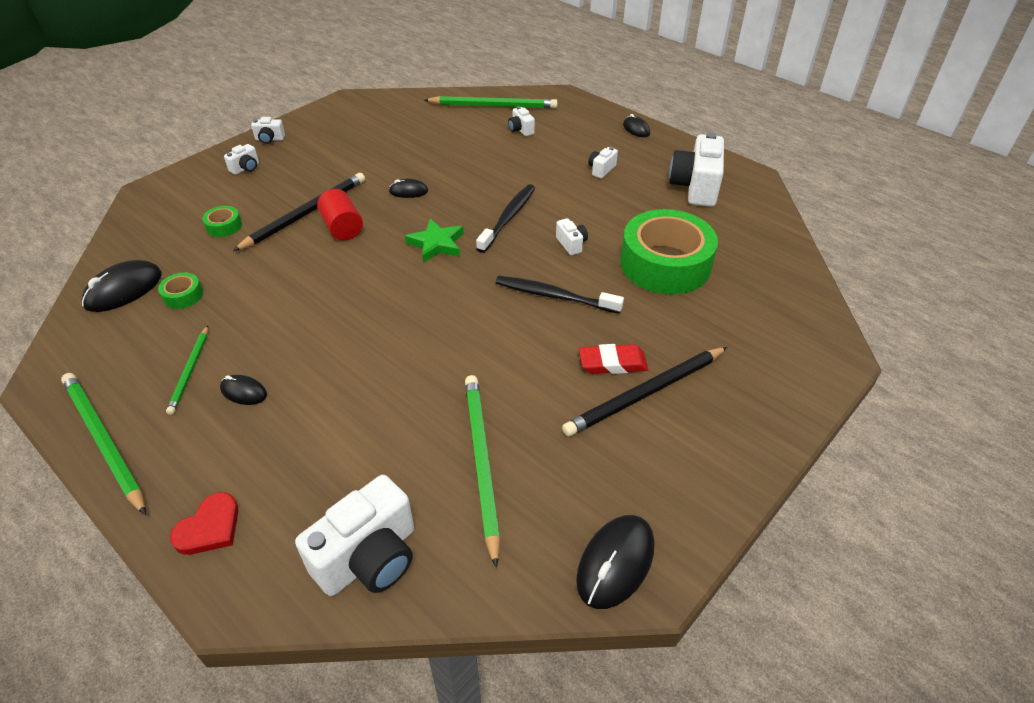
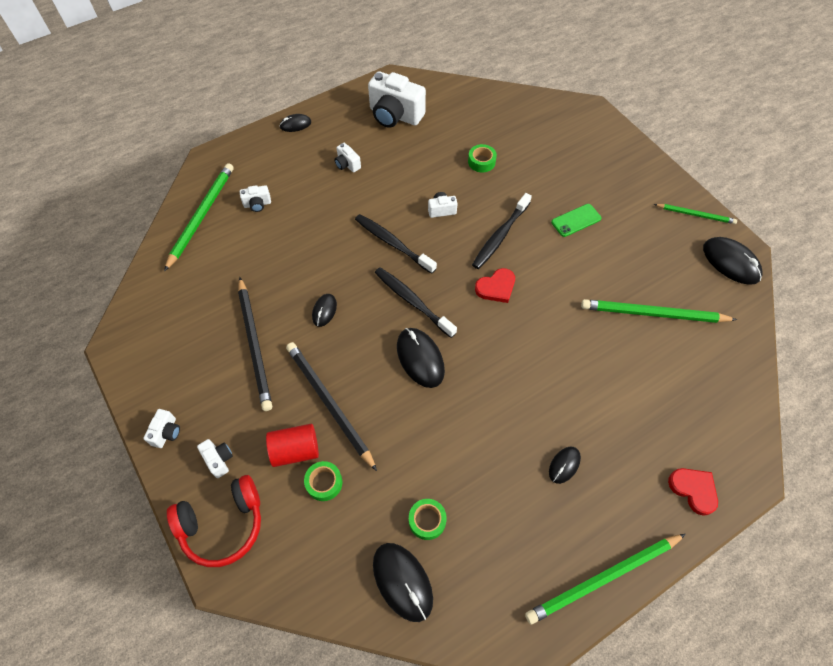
camera: 75 degrees left, 15 degrees up
(187, 183) = (223, 524): none -> red headphones
(190, 371) = (532, 510): green pencil -> green pencil (695, 215)
(342, 228) = (364, 373): red cylinder -> red cylinder (295, 450)
(366, 261) = (420, 358): none -> black mouse
(369, 558) = (722, 389): white camera -> none
(436, 244) = (412, 301): green star -> black toothbrush
(476, 303) = (496, 287): none -> red heart
(612, 363) = (576, 220): red eraser -> green phone
(645, 393) = (606, 211): black pencil -> black pencil (255, 345)
(665, 264) = (481, 162): green tape -> green tape, size x0.40

